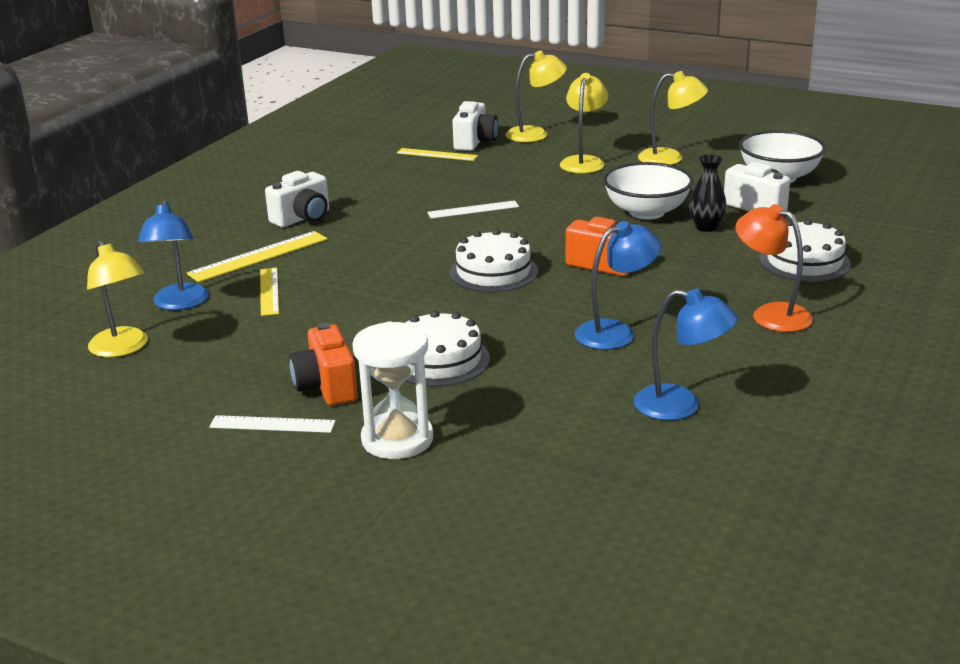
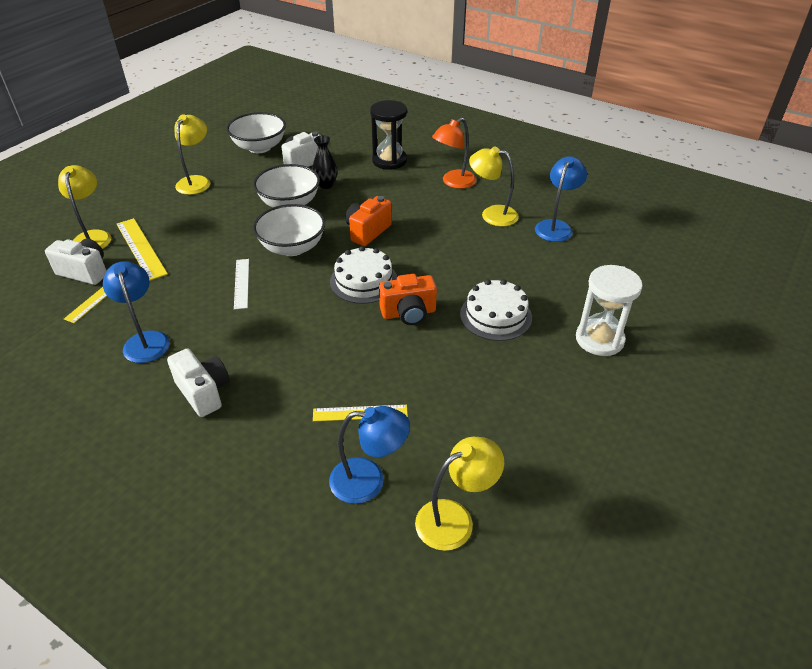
camera: 85 degrees left, 15 degrees up
(258, 256) = (281, 423): yellow ruler -> yellow ruler (141, 248)
(272, 424) = (584, 404): white ruler -> none
(326, 387) = (531, 374): orange camera -> orange camera (408, 313)
(550, 225) = (292, 247): none -> white bowl
(584, 162) = (176, 219): yellow lamp -> yellow lamp (492, 214)
(615, 332) = (467, 238): blue lamp -> blue lamp (145, 340)
(804, 262) = (389, 161): white cake -> black hourglass

